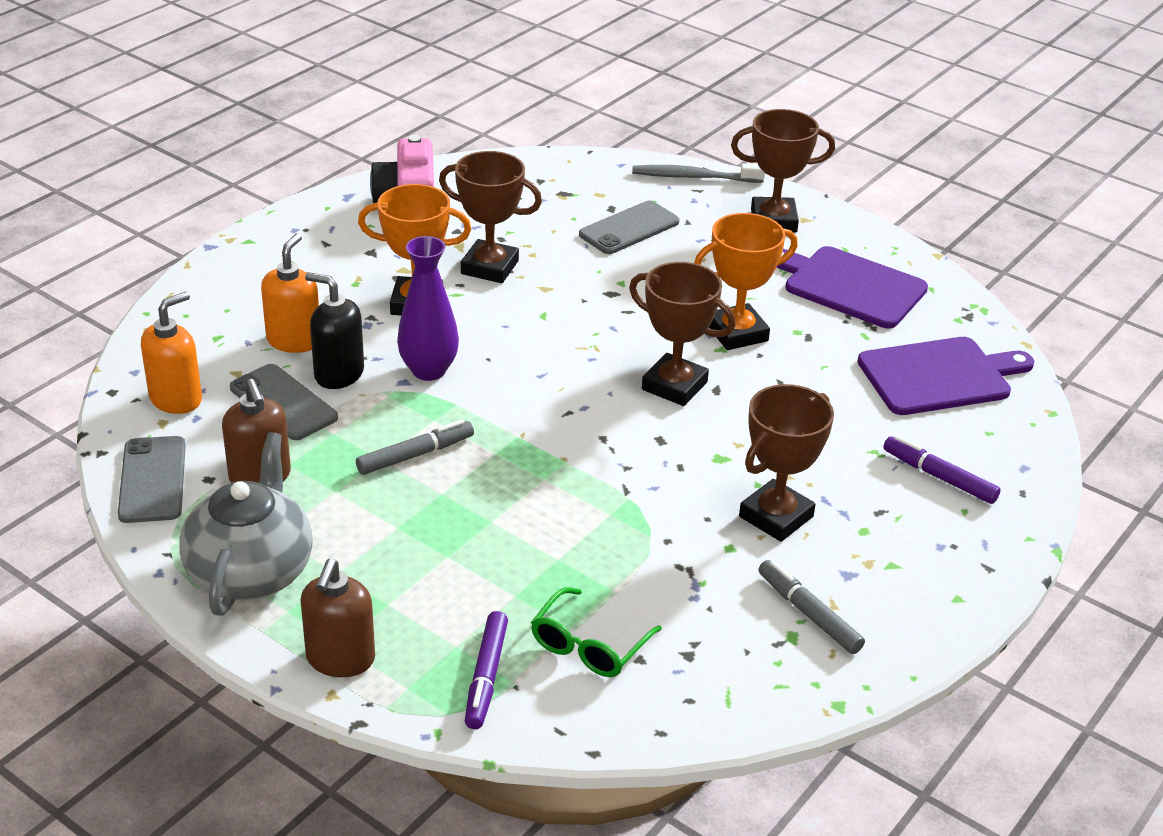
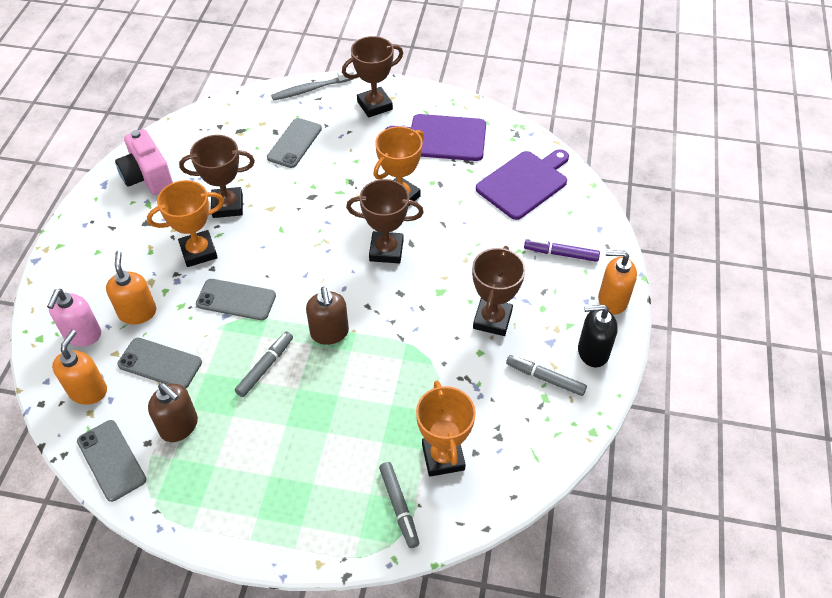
camera: 25 degrees left, 15 degrees up
(211, 340) = (82, 335): none -> pink soap dispenser
(251, 572) = (217, 500): grey teapot -> none
(338, 374) = (182, 326): black soap dispenser -> black soap dispenser (592, 352)
(340, 659) = (309, 536): brown soap dispenser -> brown soap dispenser (329, 333)
(428, 370) = (236, 300): purple vase -> grey phone
(486, 677) = (399, 507): purple marker -> grey marker
(589, 646) = (443, 457): green glasses -> orange trophy
(983, 560) = (612, 300): none -> orange soap dispenser

